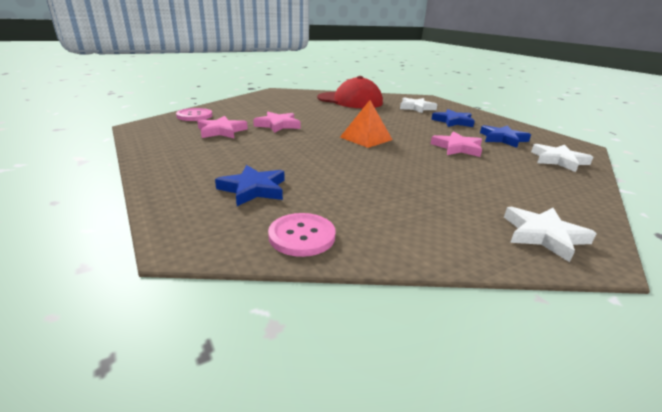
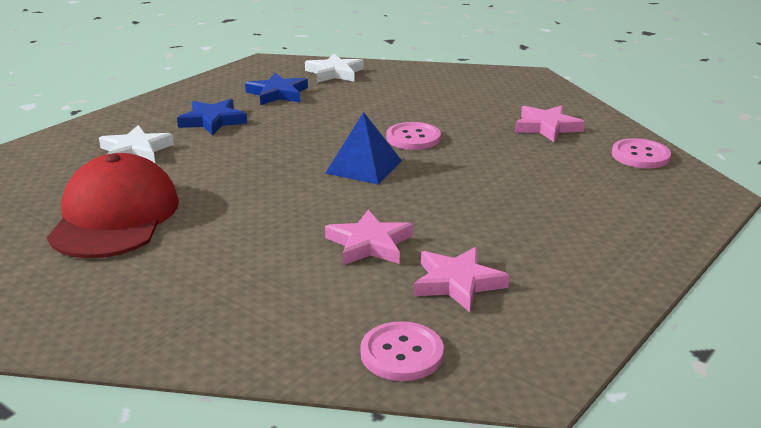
camera: 110 degrees left, 0 degrees up
(253, 189) = (601, 195): blue star -> none
(366, 138) = (364, 167): orange pyramid -> blue pyramid
(404, 157) = (413, 138): none -> pink button
(457, 148) = (344, 114): pink star -> pink star (547, 127)
(543, 235) = (519, 85): white star -> none

